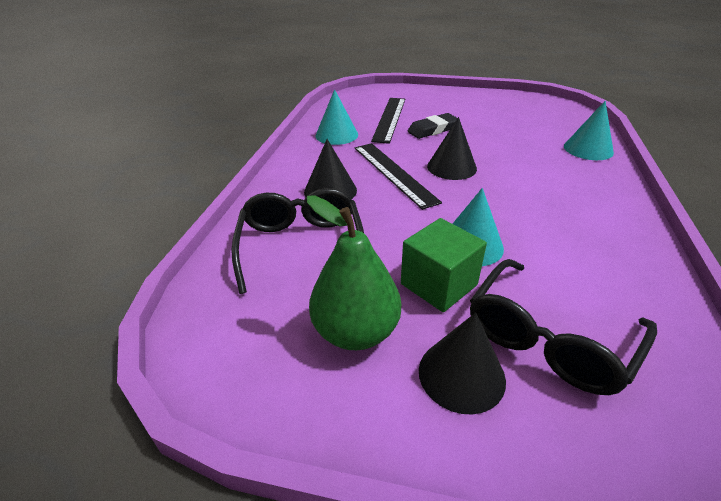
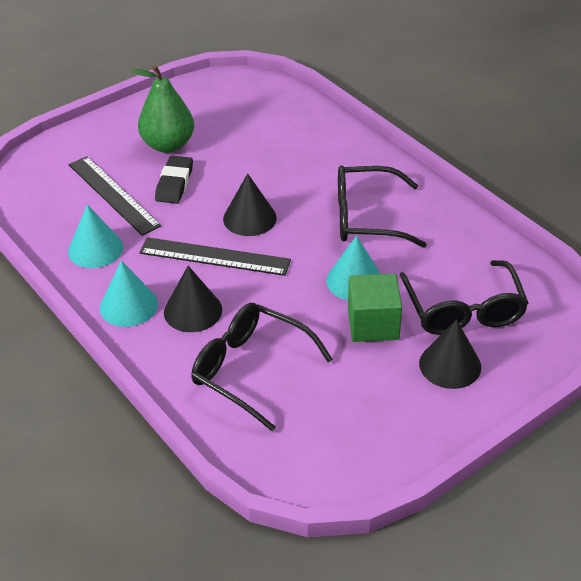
camera: 50 degrees left, 5 degrees up
(356, 331) = (371, 390): green pear -> green pear (168, 145)
(546, 213) = (366, 218): none -> black glasses
(588, 149) = (322, 128): turquoise cone -> turquoise cone (128, 305)

